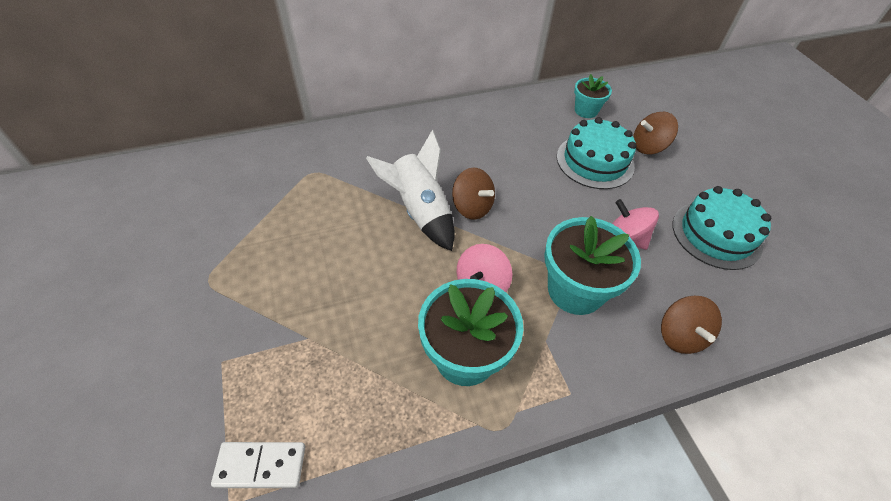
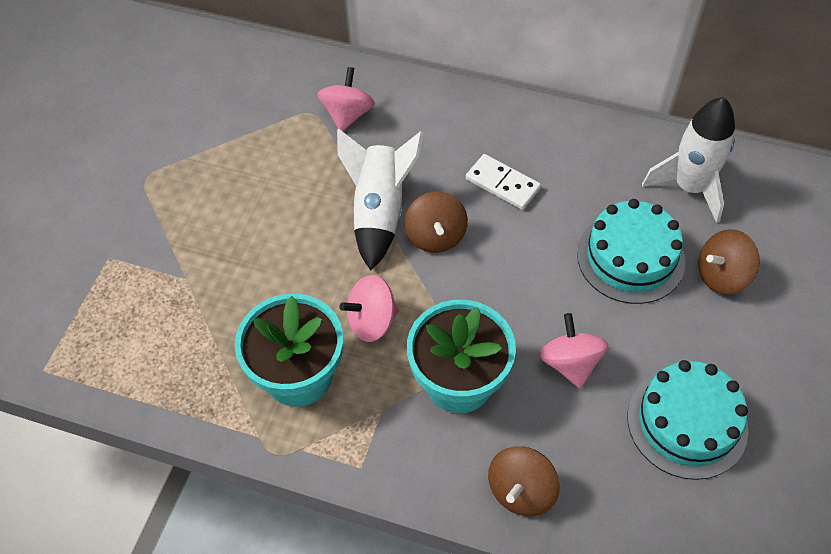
camera: 40 degrees right, 5 degrees up
(261, 466) = (80, 358): white domino -> white domino (502, 184)
(341, 162) = (347, 115): none -> pink spinning top
(586, 110) = (689, 187): turquoise flower pot -> white rocket
(648, 147) = (721, 275): brown spinning top -> brown spinning top turned 45 degrees counterclockwise

